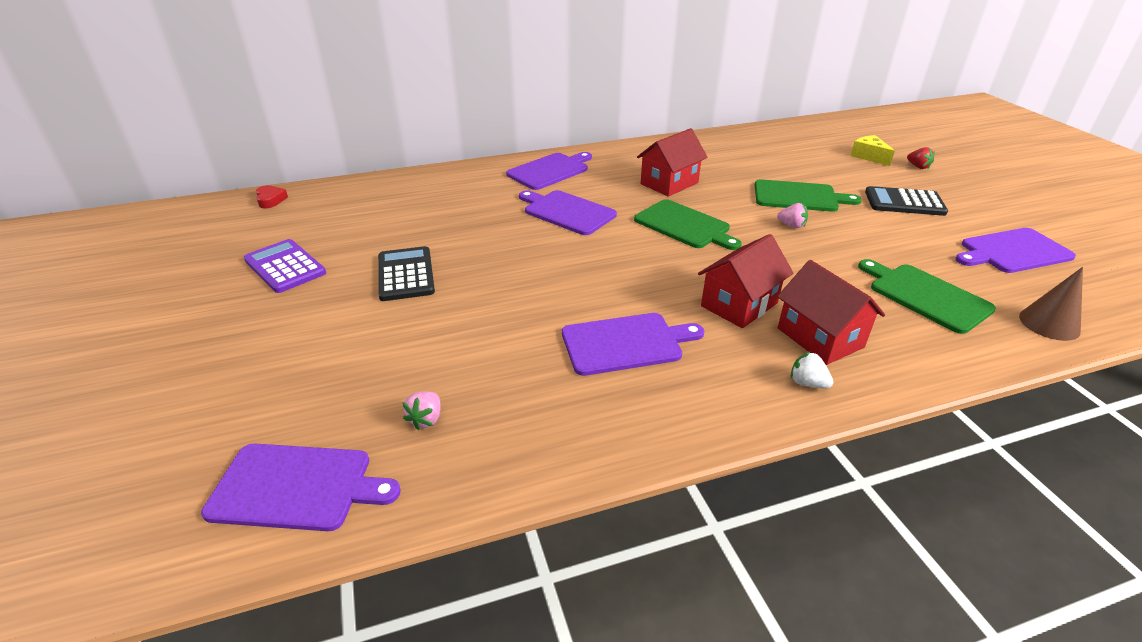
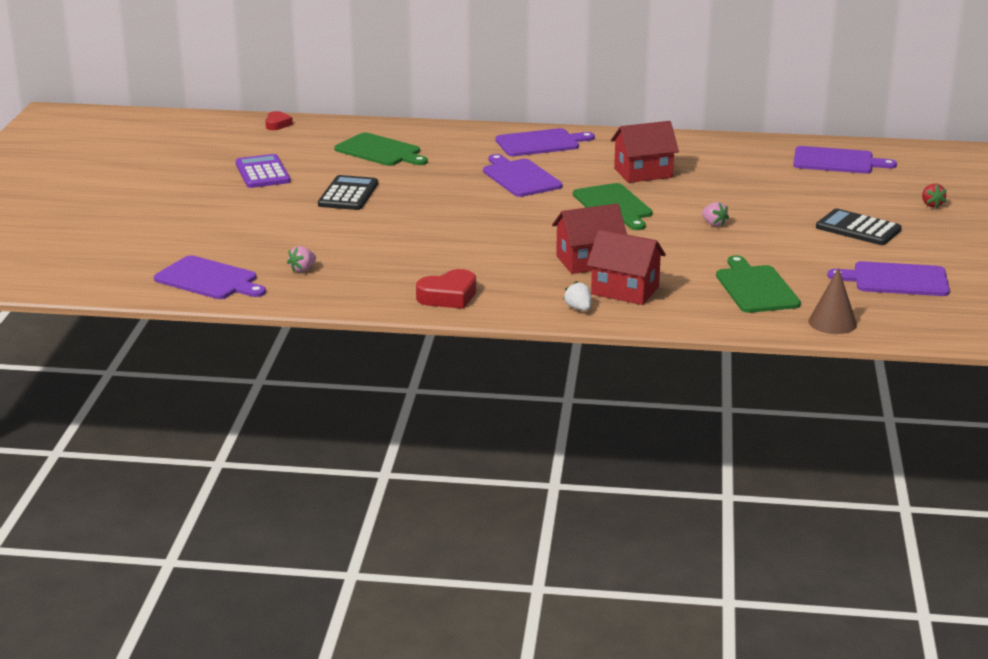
camera: 25 degrees right, 10 degrees down
(626, 343) = (473, 263): purple cutting board -> purple cutting board (837, 161)
(648, 411) = (448, 296): none -> red heart
(799, 197) = (757, 205): green cutting board -> green cutting board (380, 151)
(820, 338) = (625, 290): red house -> red house turned 60 degrees counterclockwise
(869, 156) = (892, 187): yellow cheese -> none

